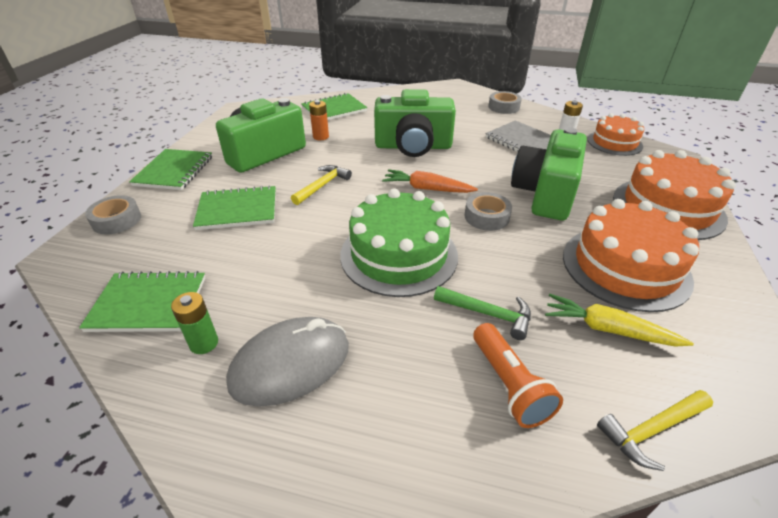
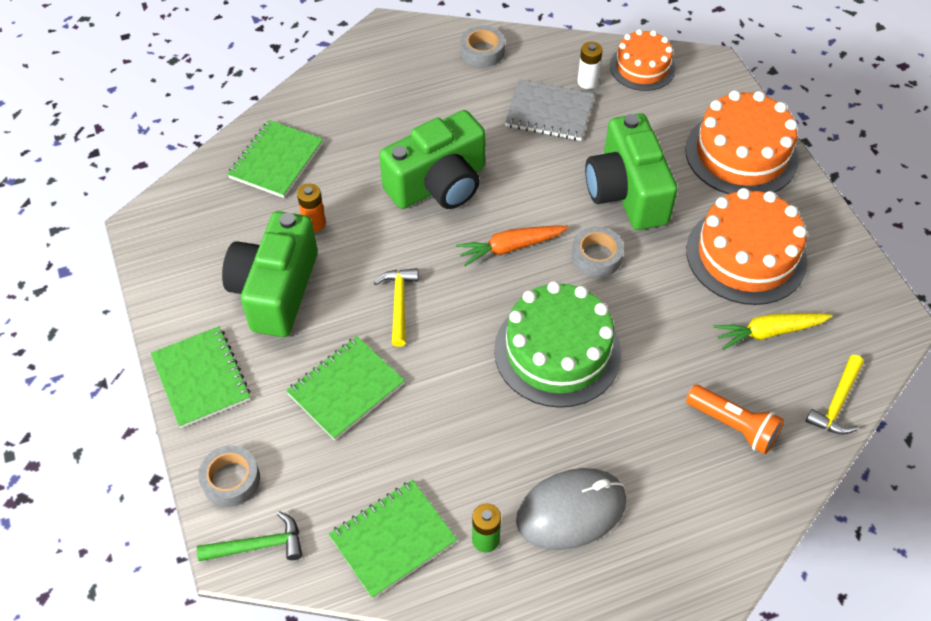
camera: 35 degrees left, 15 degrees up
(290, 364) = (571, 511): grey mouse -> grey mouse turned 45 degrees clockwise
(488, 314) = (676, 371): green hammer -> green hammer (258, 545)

